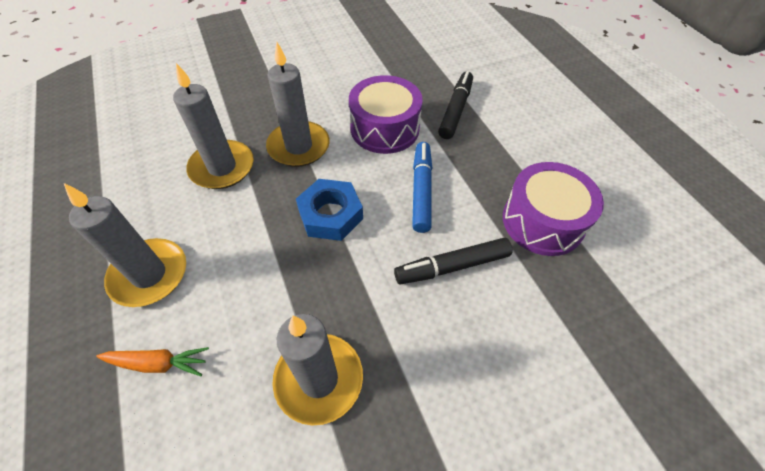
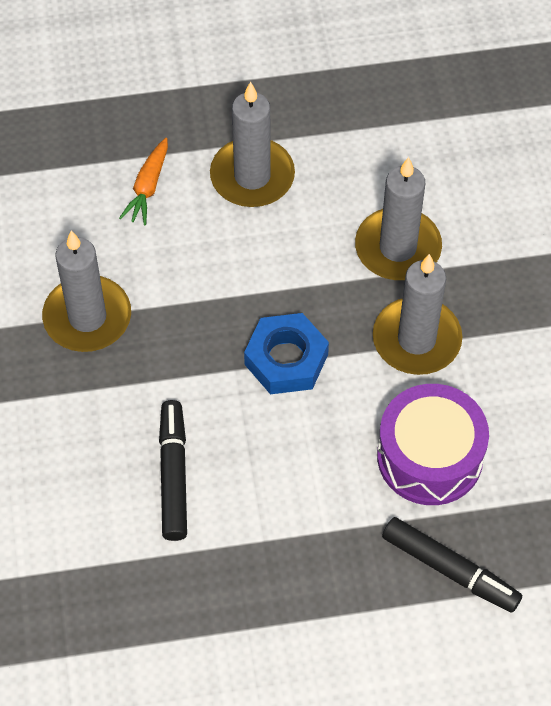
camera: 105 degrees right, 5 degrees up
(421, 191) = (298, 473): blue marker -> none
(543, 221) = (207, 607): purple drum -> none

